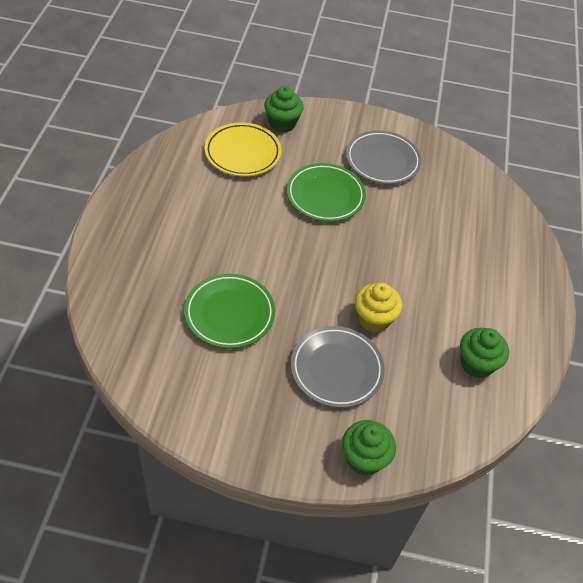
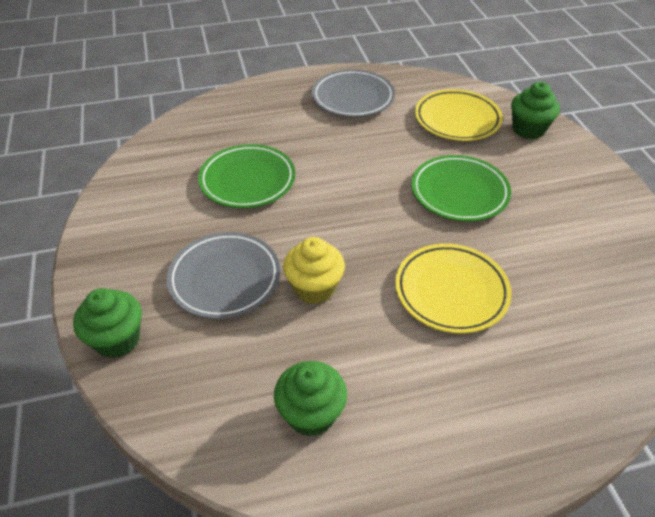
camera: 70 degrees right, 5 degrees down
(382, 161) = (563, 219): grey plate -> grey plate (353, 98)
(414, 248) = (451, 291): none -> yellow plate

